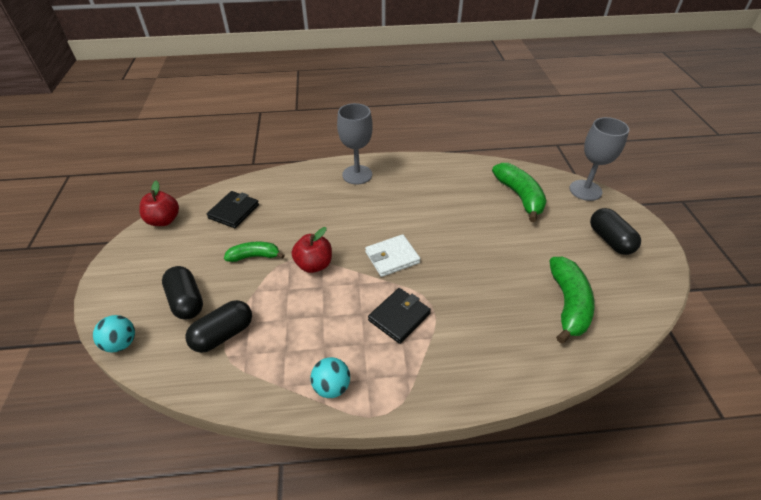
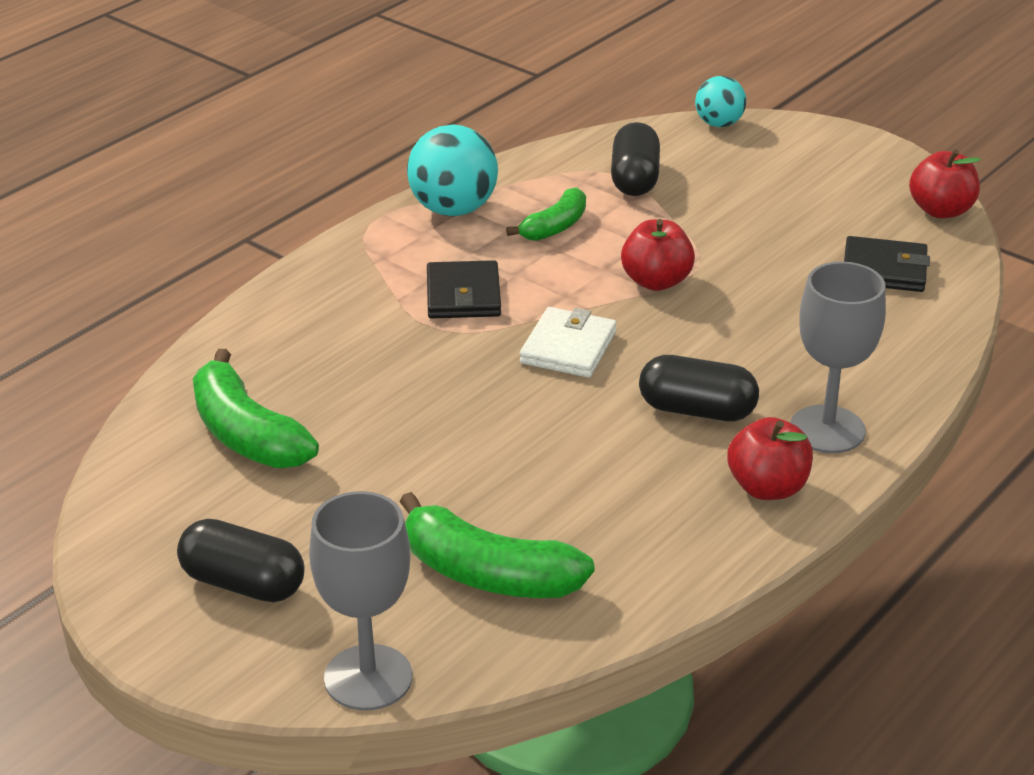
camera: 135 degrees right, 10 degrees down
(186, 301) = (730, 176): black capsule -> black capsule (697, 410)
(234, 211) = (884, 269): black wallet -> black wallet turned 60 degrees counterclockwise
(254, 256) = (746, 246): green banana -> green banana (555, 227)
(332, 386) = (453, 209): turquoise ball -> turquoise ball, size x1.65
(402, 171) = (767, 487): none -> red apple

